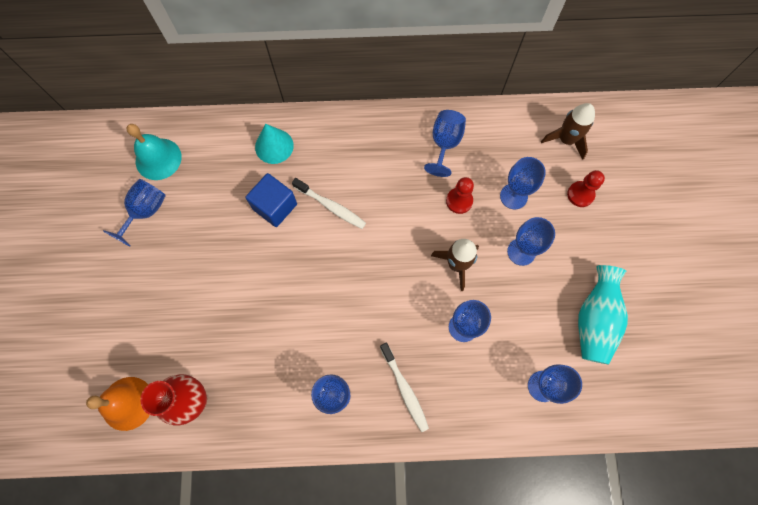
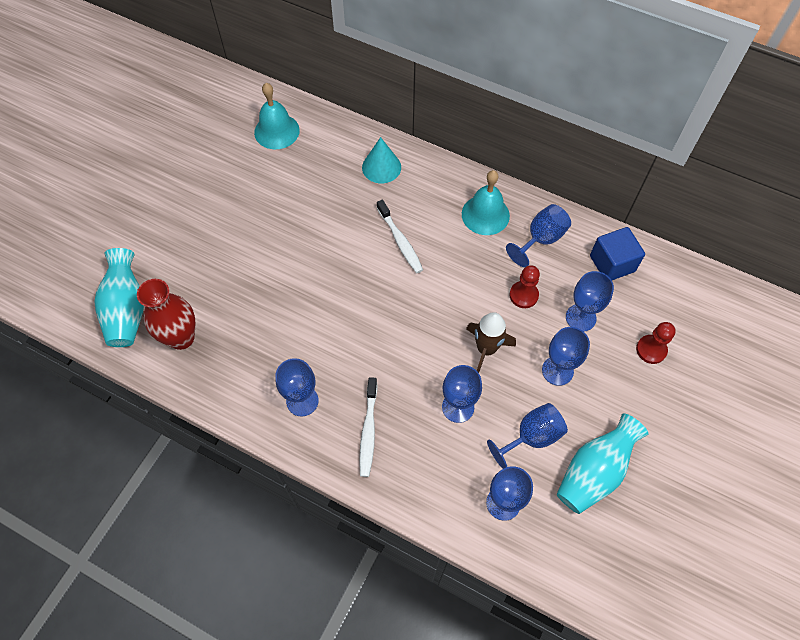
camera: 30 degrees right, 10 degrees down
(127, 403) = (127, 310): orange bell -> turquoise vase
(145, 211) = (239, 167): blue goblet -> blue goblet (531, 437)
(275, 206) = (350, 216): blue cube -> blue cube (612, 263)
(387, 145) = (485, 214): none -> turquoise bell
(566, 140) = (666, 293): brown rocket -> none

